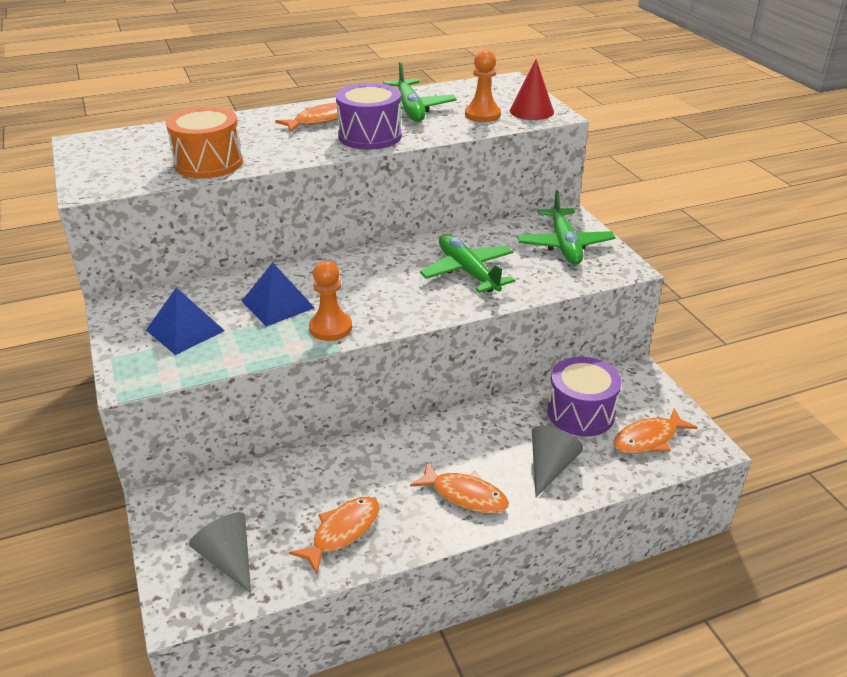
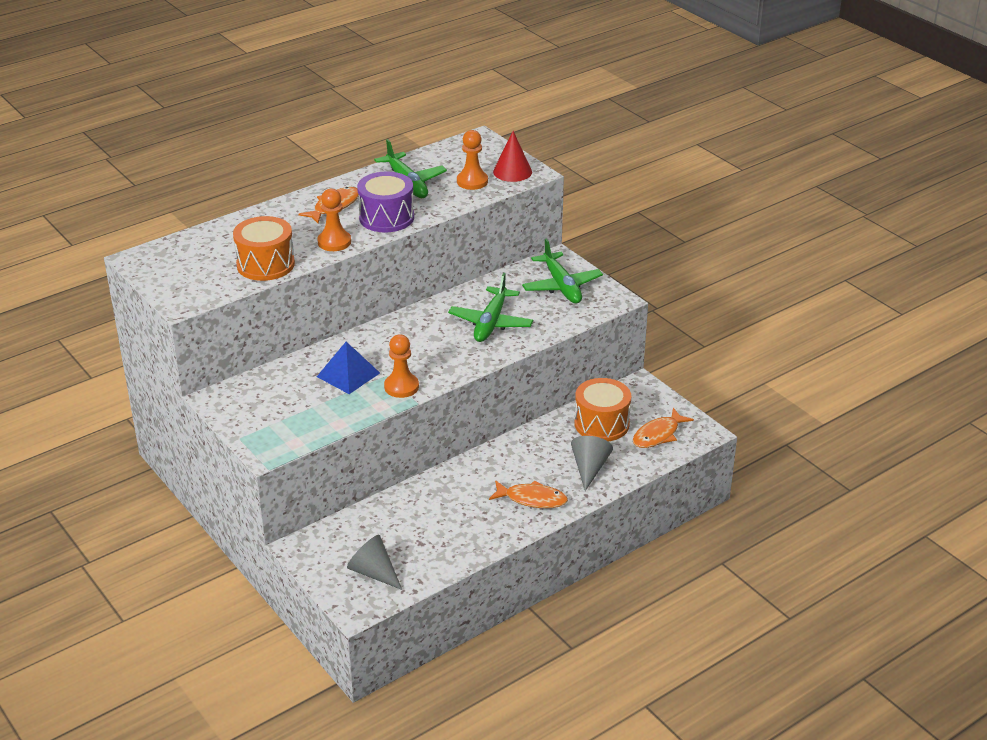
camera: 15 degrees left, 0 degrees up
(185, 330) = (285, 408): blue pyramid -> none
(298, 151) = (334, 242): none -> orange pawn
(342, 532) = (450, 540): orange fish -> none
(468, 272) = (491, 322): green plane -> green plane turned 120 degrees counterclockwise
(581, 413) = (601, 424): purple drum -> orange drum

